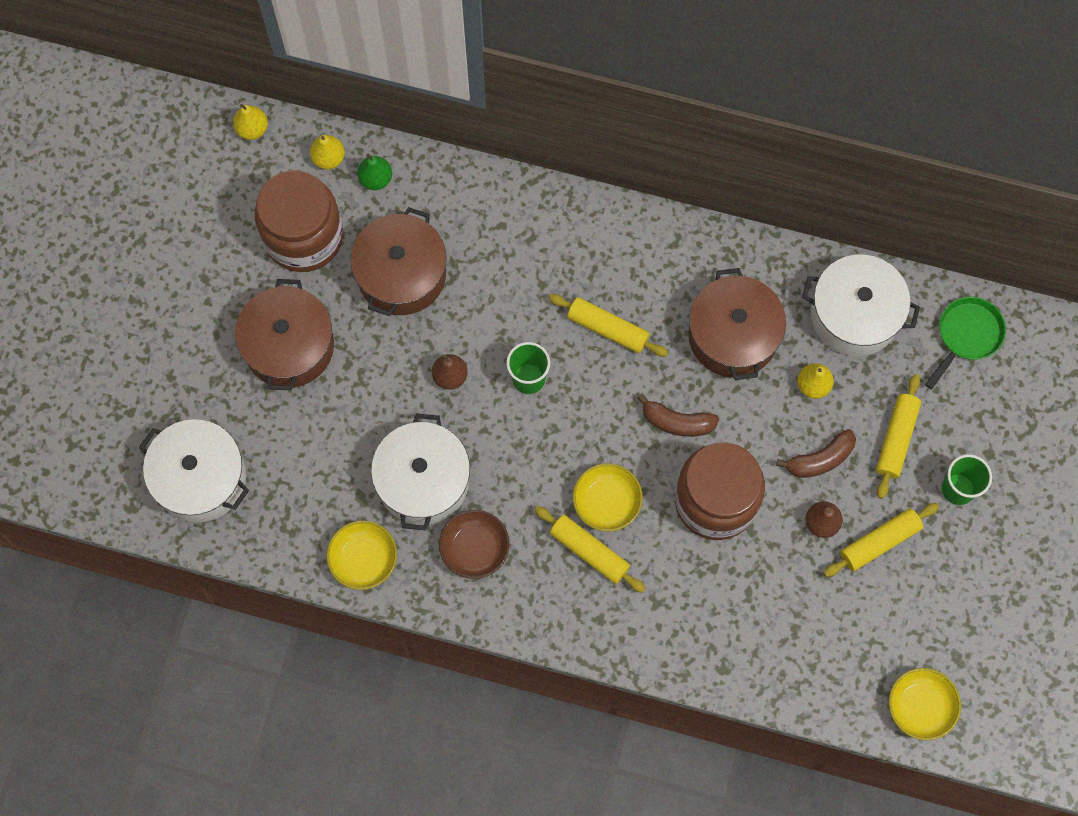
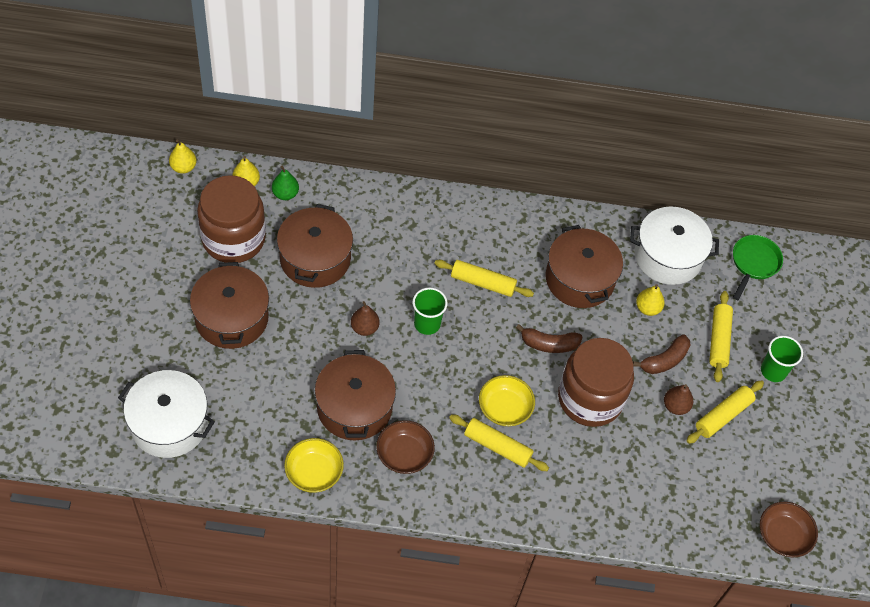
camera: 15 degrees left, 15 degrees down
(423, 481) = (354, 407): white pot -> brown pot
(920, 706) = (783, 535): yellow bowl -> brown bowl

